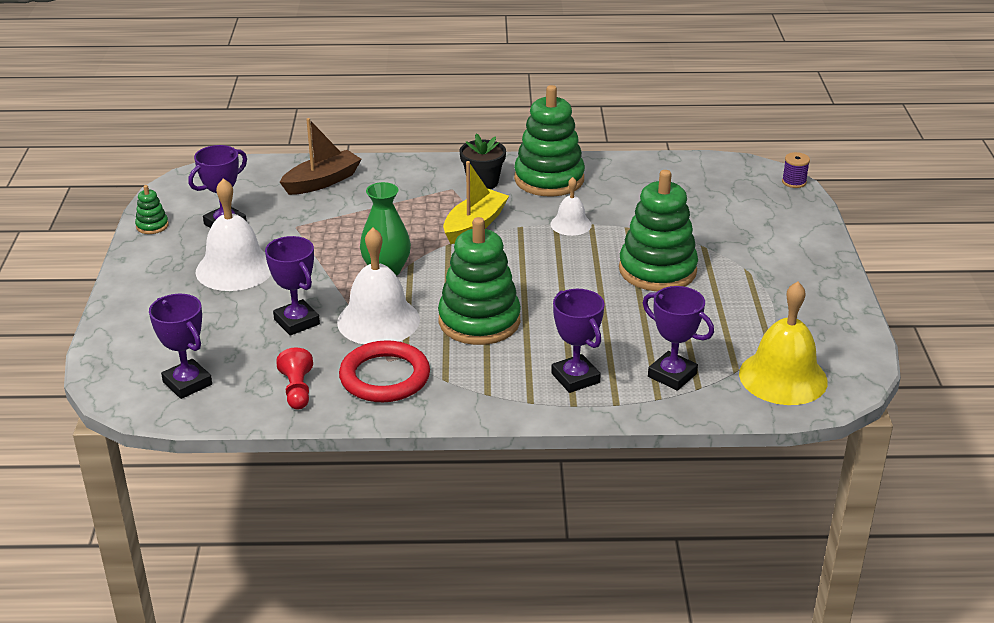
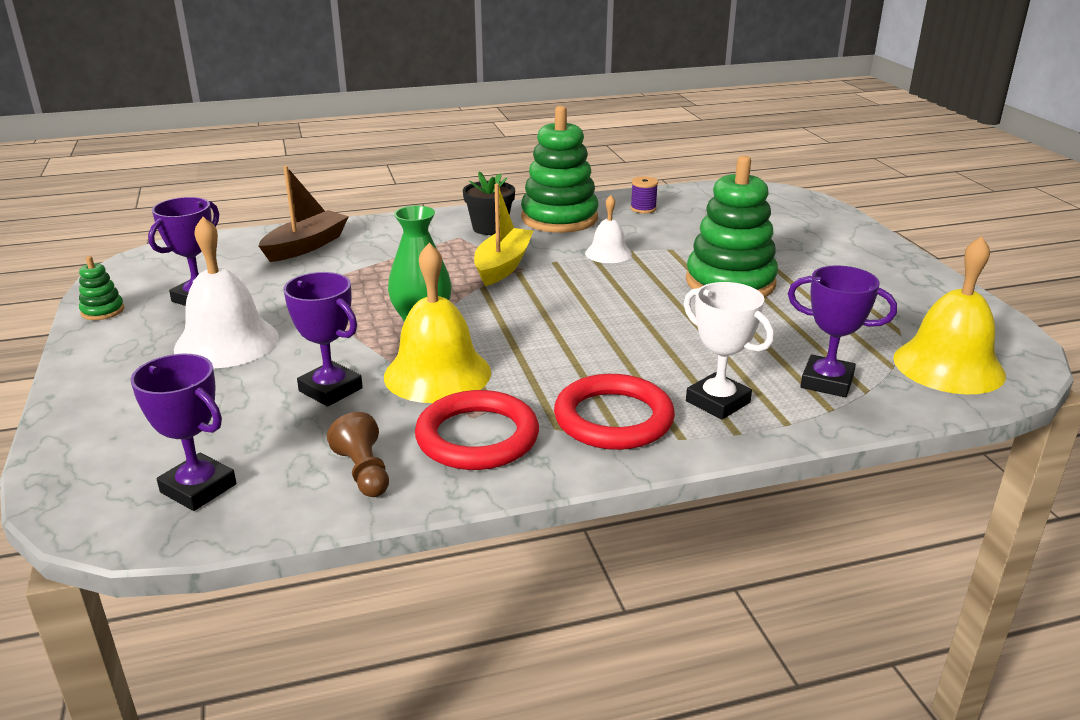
camera: 15 degrees left, 5 degrees down
(297, 390) = (364, 472): red pawn -> brown pawn
(378, 320) = (437, 374): white bell -> yellow bell
(479, 321) = (563, 357): green stacking toy -> none
(489, 379) = (613, 418): none -> red ring
(575, 378) = (717, 402): purple trophy -> white trophy
(794, 182) = (804, 196): purple spool -> purple spool (643, 209)

